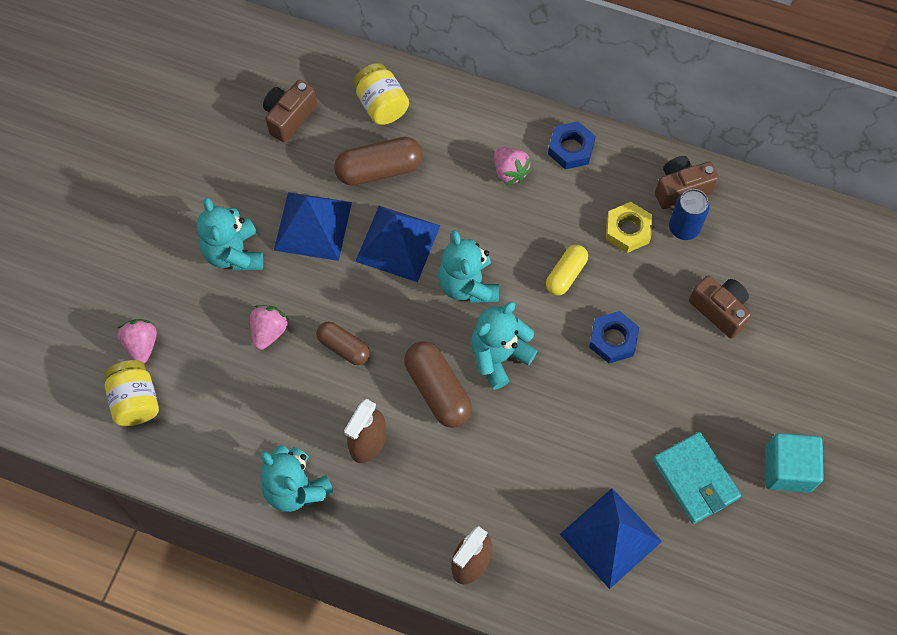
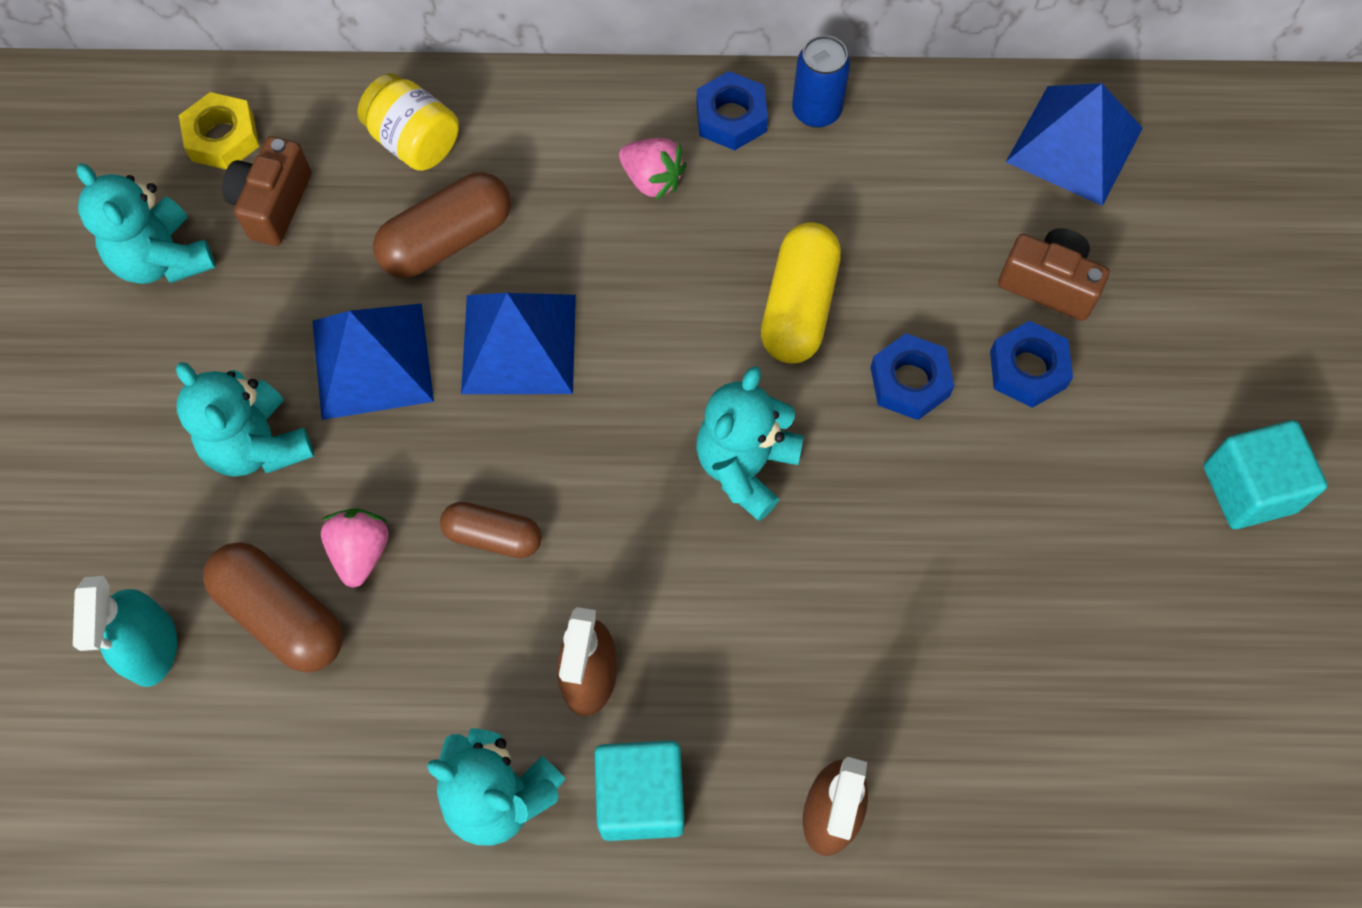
camera: 20 degrees left, 0 degrees up
(135, 400) = (173, 745): yellow jar -> none
(141, 345) = (152, 648): pink strawberry -> turquoise spray bottle
(371, 516) = (641, 797): none -> turquoise cube
(437, 390) = (670, 553): brown capsule -> brown capsule (281, 615)
(468, 285) = (654, 372): turquoise teddy bear -> turquoise teddy bear (162, 259)
(566, 274) = (798, 306): yellow capsule -> yellow capsule, size x1.56
(610, 537) = (1031, 692): blue pyramid -> blue pyramid (1074, 145)
(627, 230) = (864, 210): yellow nut -> yellow nut (222, 137)
(681, 189) = (918, 125): brown camera -> none
(684, 228) = (946, 180): blue can -> blue can (816, 111)
(685, 356) = (1028, 369): none -> blue nut
(695, 479) = (1121, 553): turquoise wallet -> none

